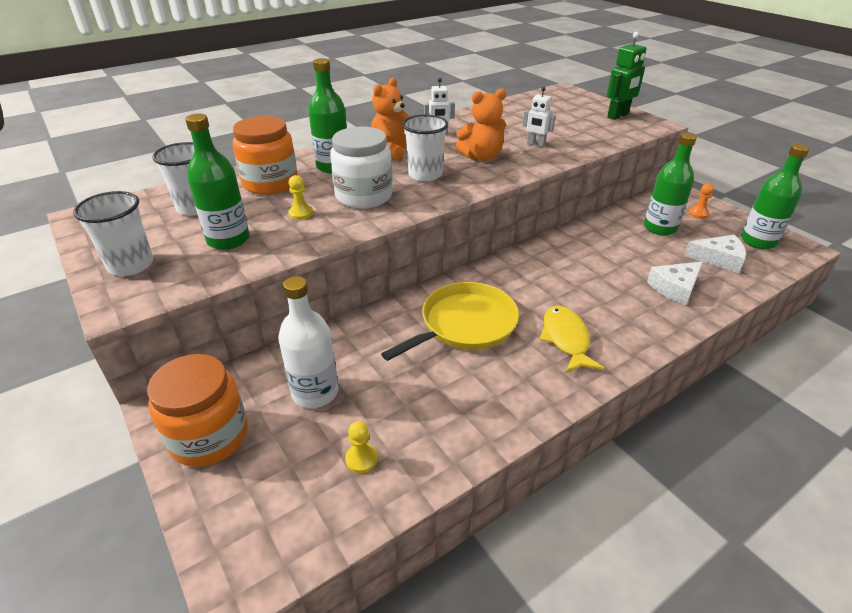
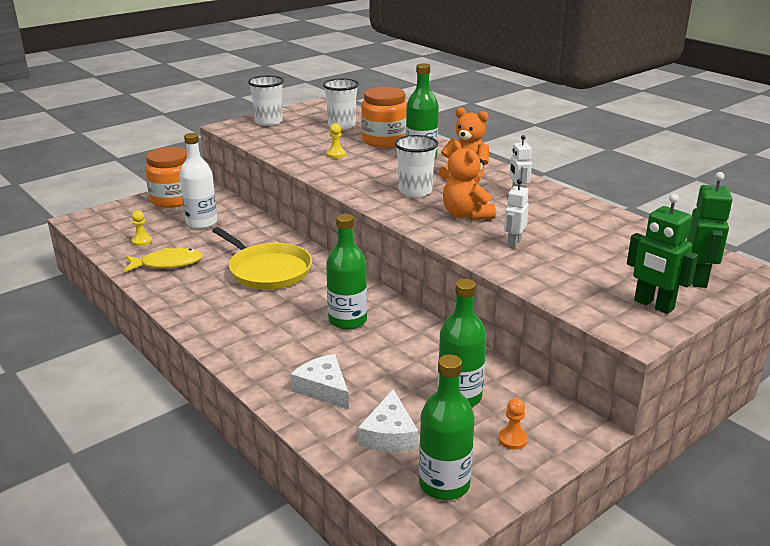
camera: 85 degrees right, 10 degrees down
(228, 240) = (297, 139): green bottle -> green bottle (347, 320)
(364, 196) = (368, 171): white jar -> none
(566, 339) = (243, 315): yellow fish -> yellow fish (167, 264)
(579, 101) = (698, 279): none -> green robot

